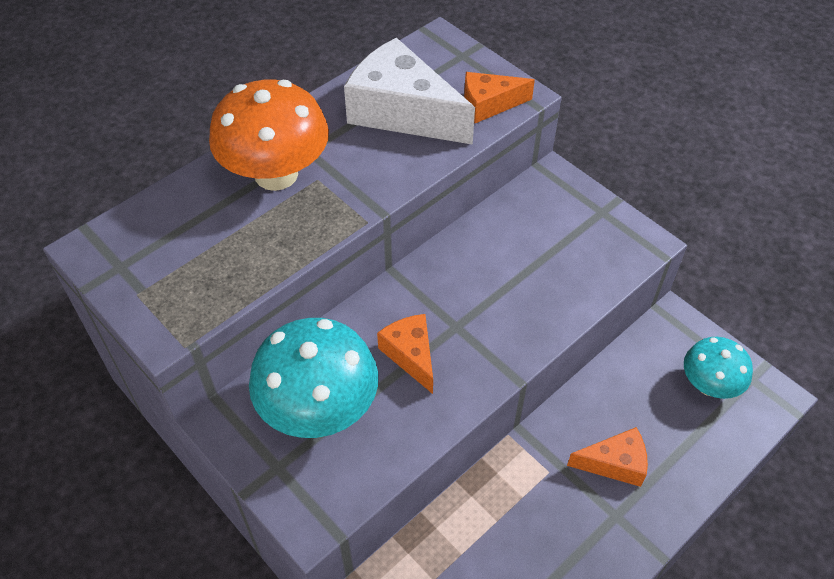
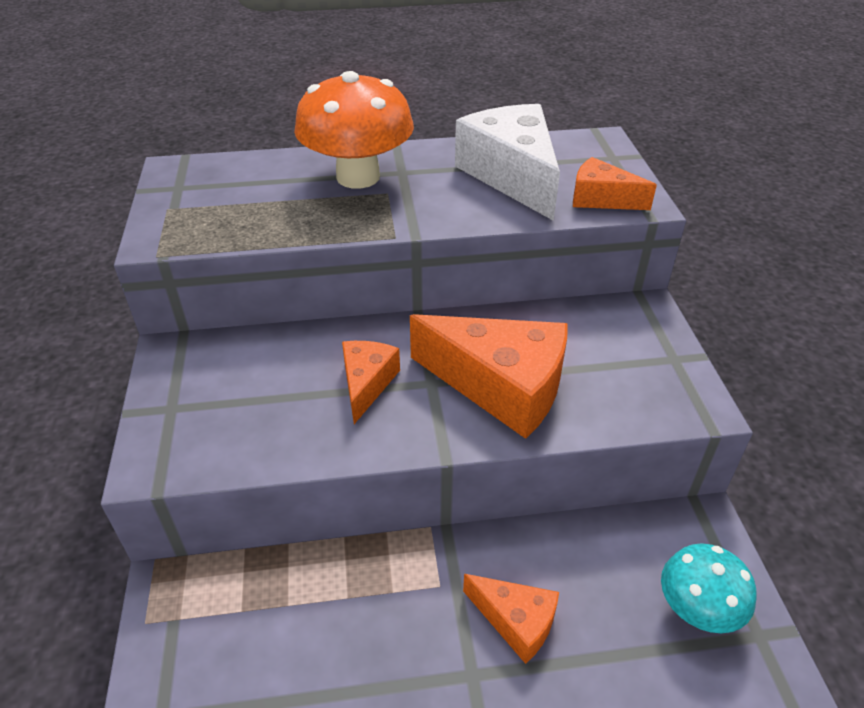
camera: 35 degrees right, 10 degrees down
(319, 409) = (248, 383): turquoise mushroom -> none
(508, 301) = (501, 386): none -> orange cheese

